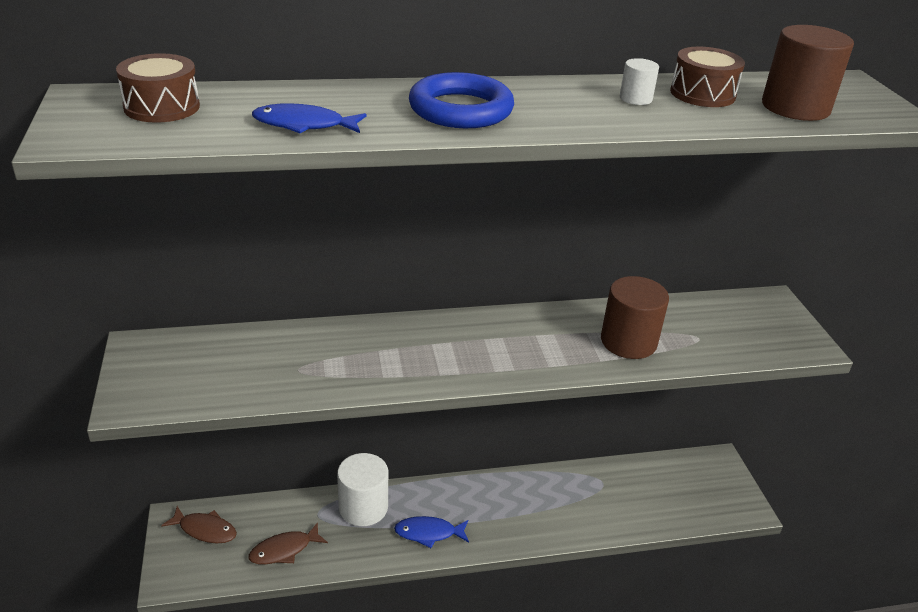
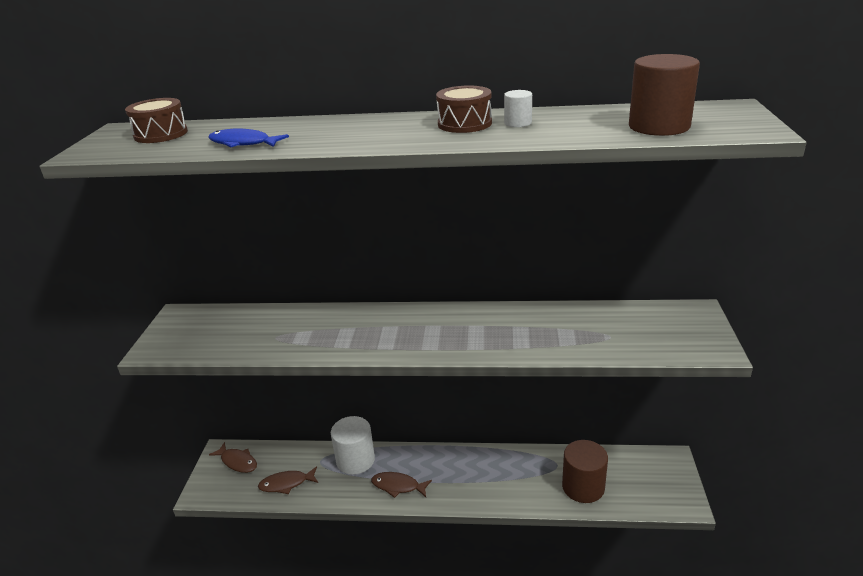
camera: 20 degrees right, 5 degrees down
(428, 533) = (398, 486): blue fish -> brown fish
(460, 109) = (367, 132): blue ring -> none
(628, 341) = (545, 335): brown cylinder -> brown cylinder (583, 487)
(702, 94) = (581, 119): brown drum -> brown drum (464, 124)

